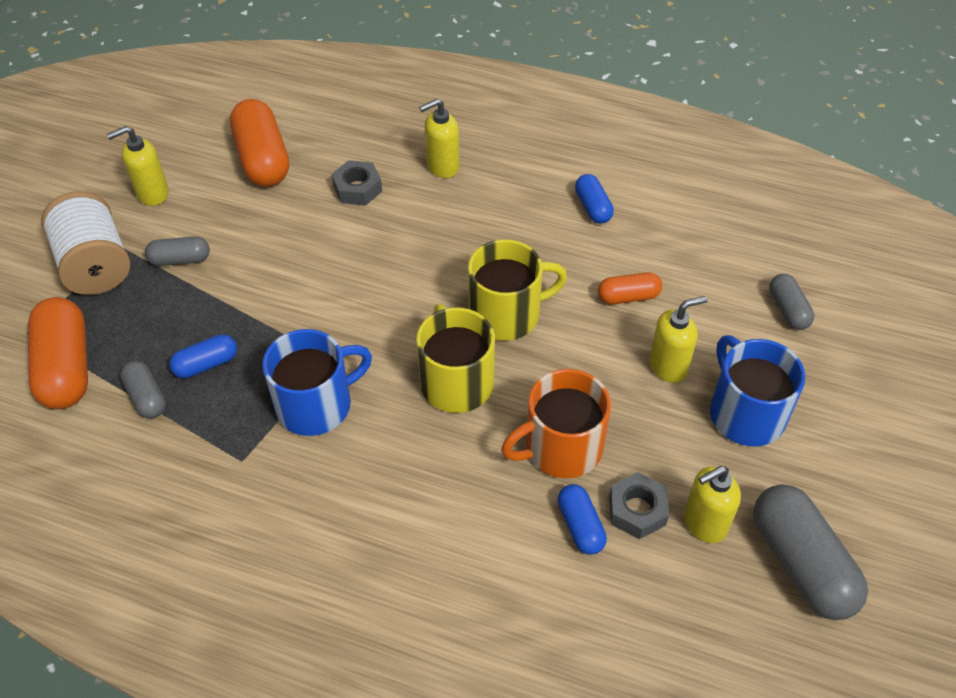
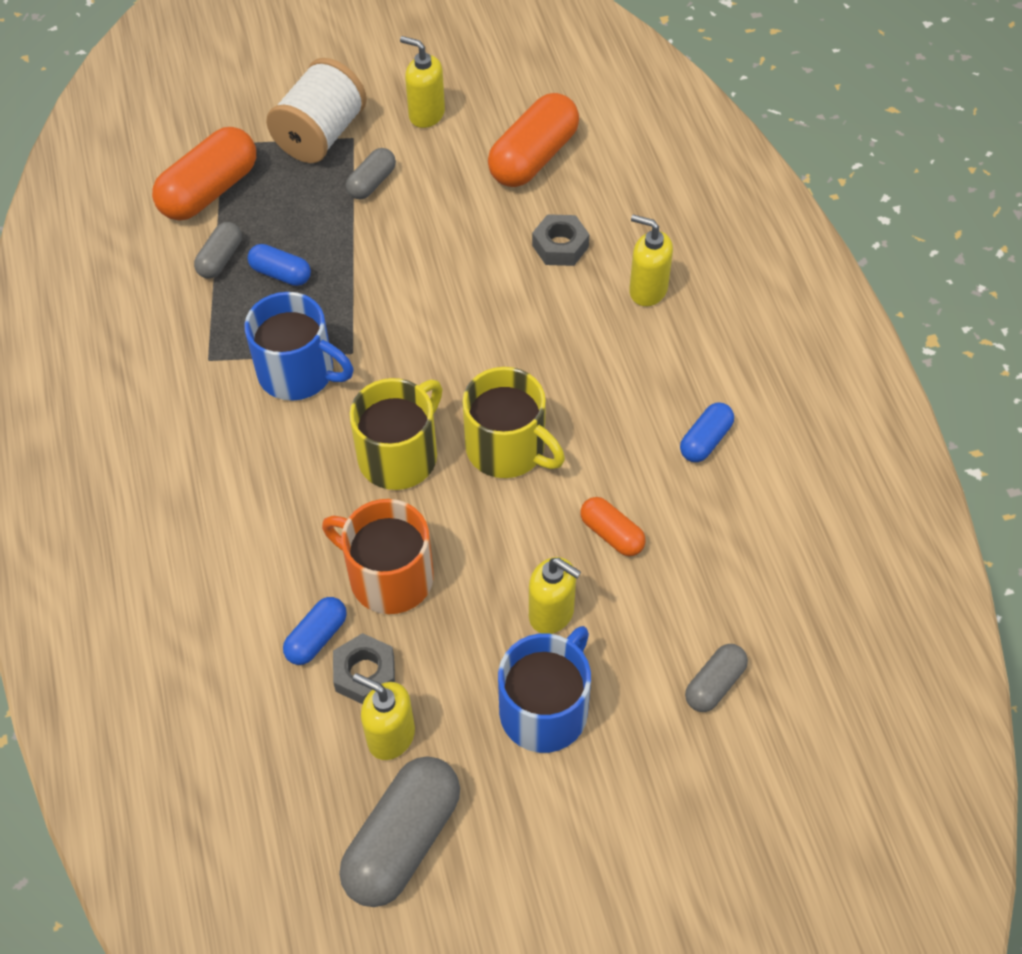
camera: 55 degrees right, 5 degrees up
(180, 260) = (372, 183): grey capsule -> grey capsule turned 75 degrees clockwise

